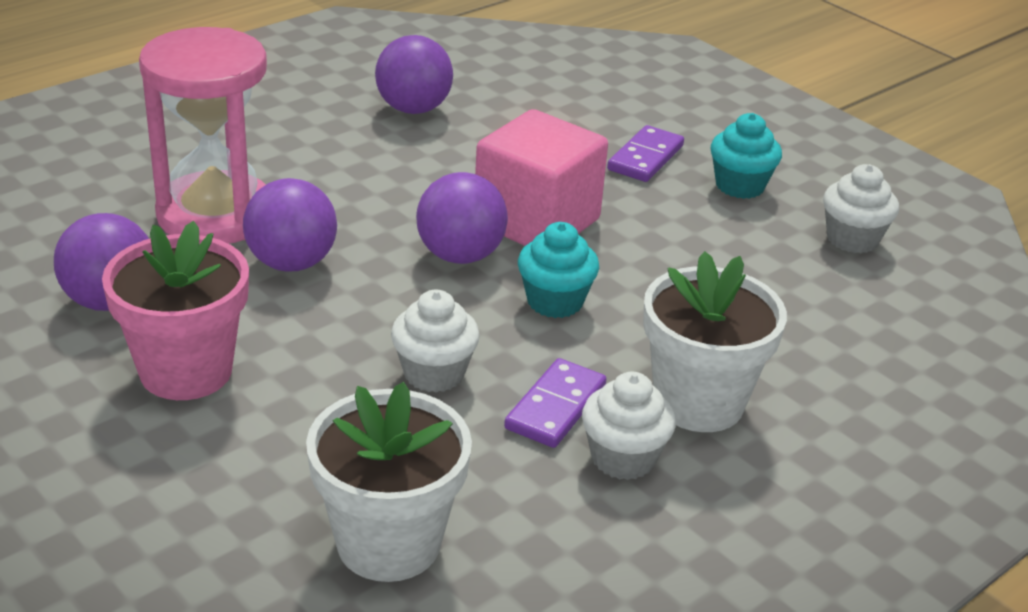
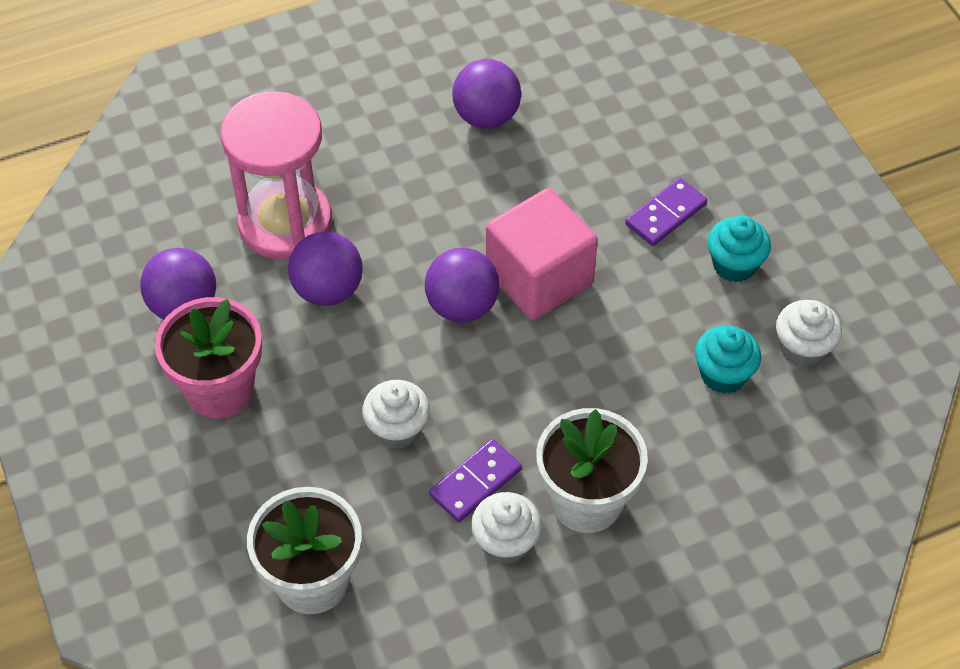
camera: 20 degrees right, 20 degrees up
(555, 301) = (518, 372): turquoise cupcake -> turquoise cupcake (723, 375)

